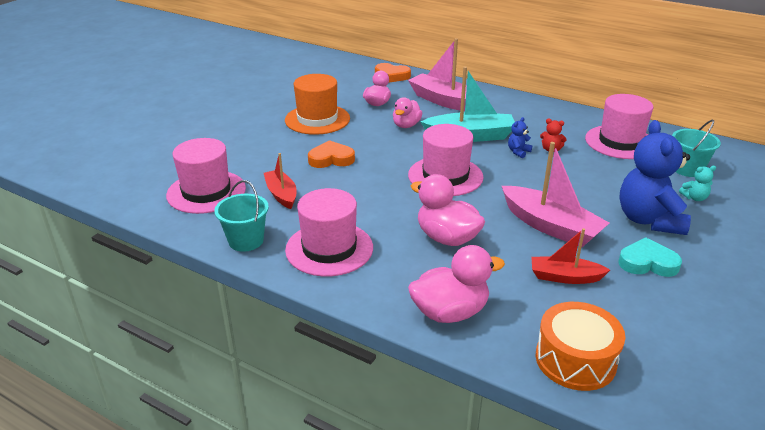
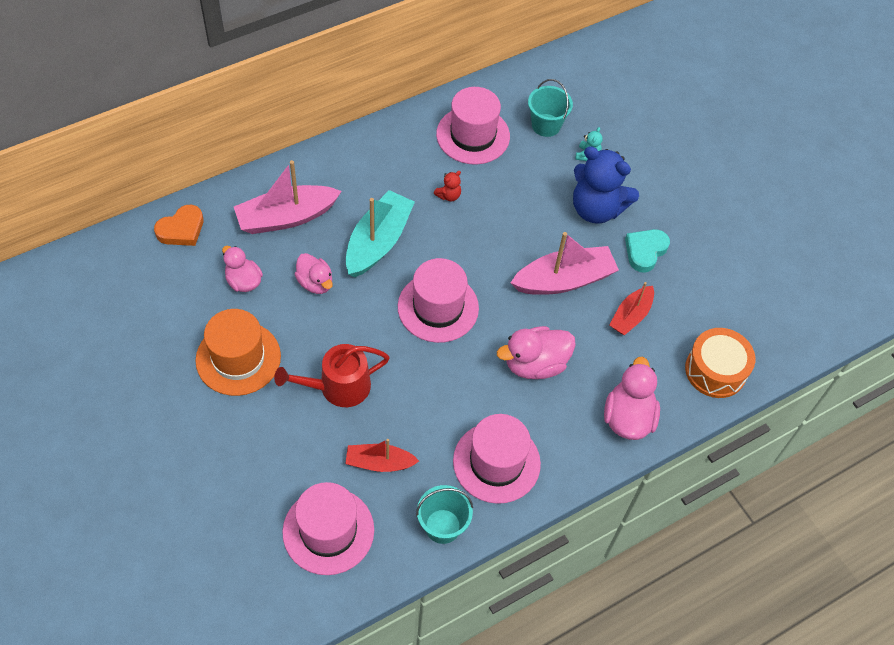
camera: 65 degrees left, 25 degrees up
(331, 159) = (338, 387): orange heart -> red watering can
(518, 152) = (435, 223): blue teddy bear -> none

